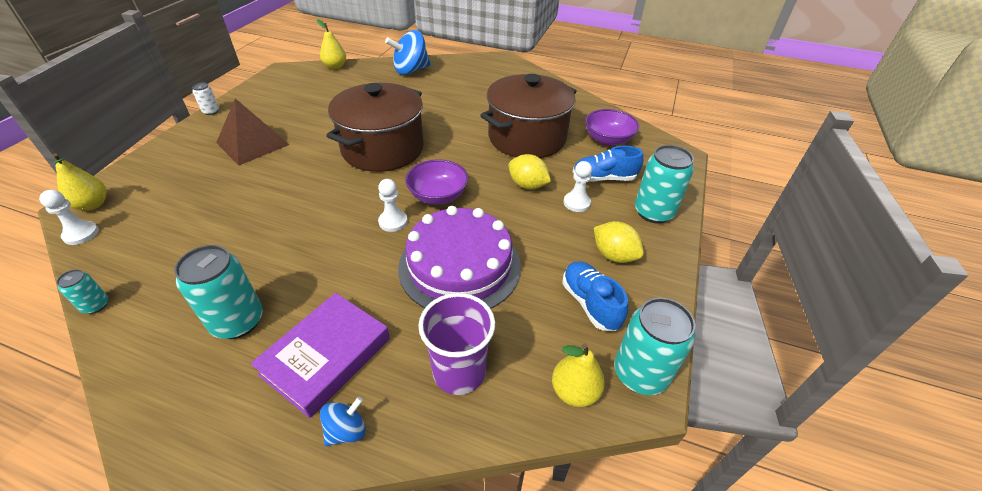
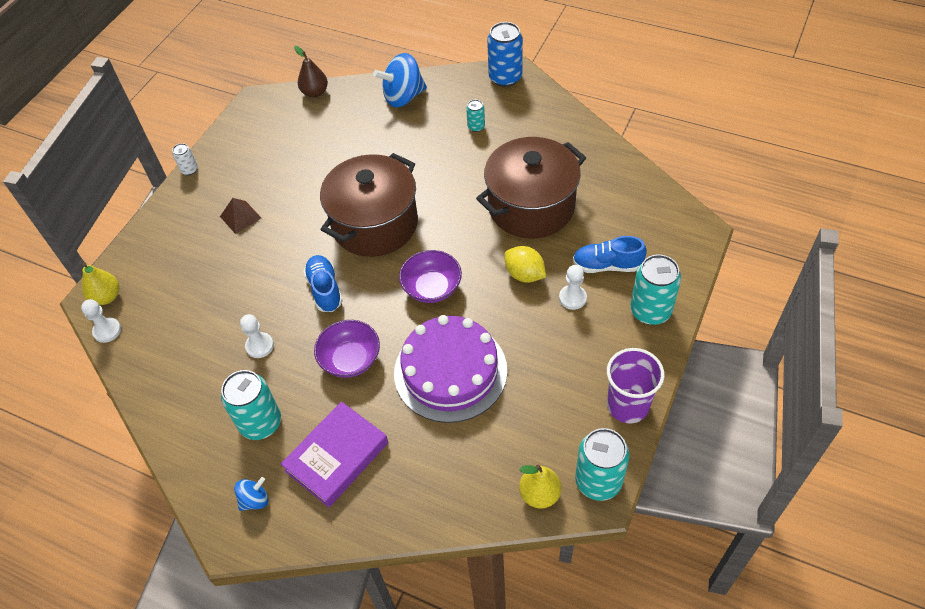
camera: 10 degrees right, 10 degrees up
(96, 305) = (142, 405): turquoise can -> turquoise can (476, 127)
(252, 143) = (240, 217): brown pyramid -> brown pyramid, size x0.56
(335, 67) = (315, 92): yellow pear -> brown pear
(346, 430) = (357, 518): blue spinning top -> blue spinning top (255, 500)
(393, 222) = (388, 320): white pawn -> white pawn (259, 346)
(459, 372) = (445, 474): purple cup -> purple cup (627, 405)
(495, 61) = (505, 78): none -> blue can
(590, 303) = (567, 413): blue shoe -> blue shoe (325, 289)
(608, 139) = (622, 209): purple bowl -> purple bowl (350, 359)
(614, 255) = (599, 362): yellow lemon -> none

